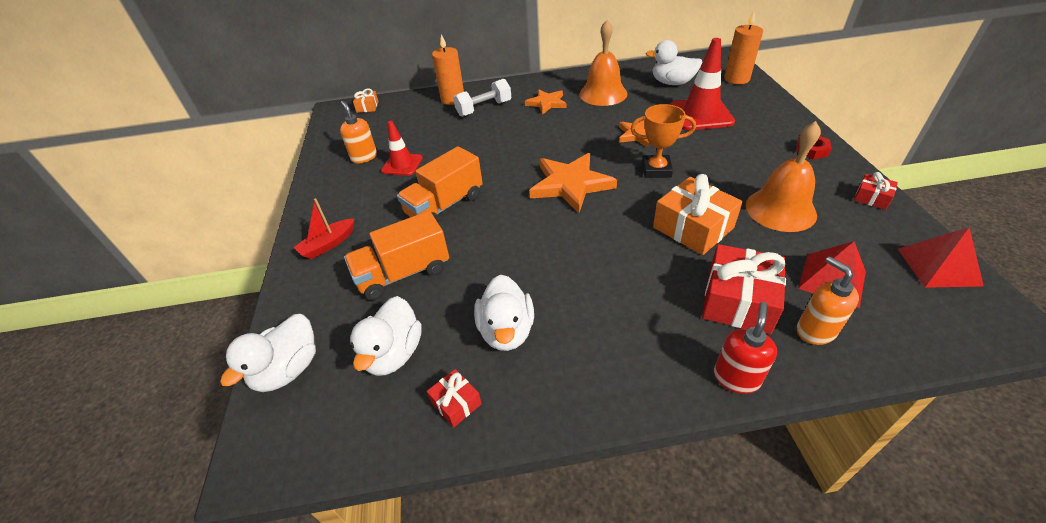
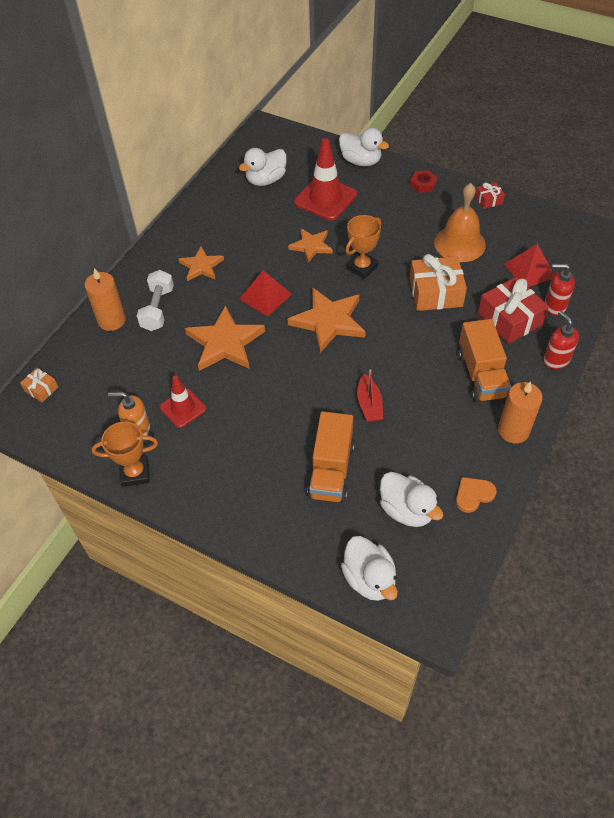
camera: 55 degrees left, 10 degrees up
(323, 176) = (135, 473): none -> orange trophy
(328, 244) = (247, 505): red boat -> red boat (369, 404)
(445, 205) = (274, 407): orange truck -> orange truck (481, 375)
(456, 403) = (473, 495): red gift -> orange heart
(485, 149) = (225, 343): none -> orange star
(506, 331) = (439, 440): white duck -> white duck (361, 161)
(603, 94) = (230, 226): orange bell -> none
(736, 79) = (304, 146): orange candle -> orange candle (513, 430)
(815, 331) = (554, 306): orange soap dispenser -> red soap dispenser
(938, 267) = (557, 225): red pyramid -> red pyramid (265, 296)

